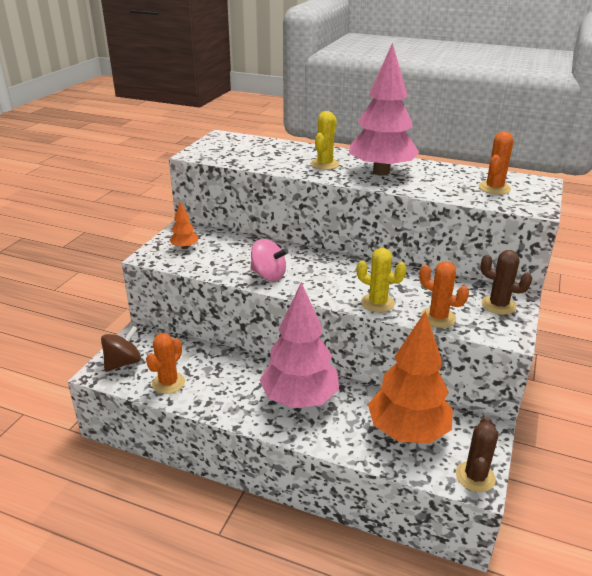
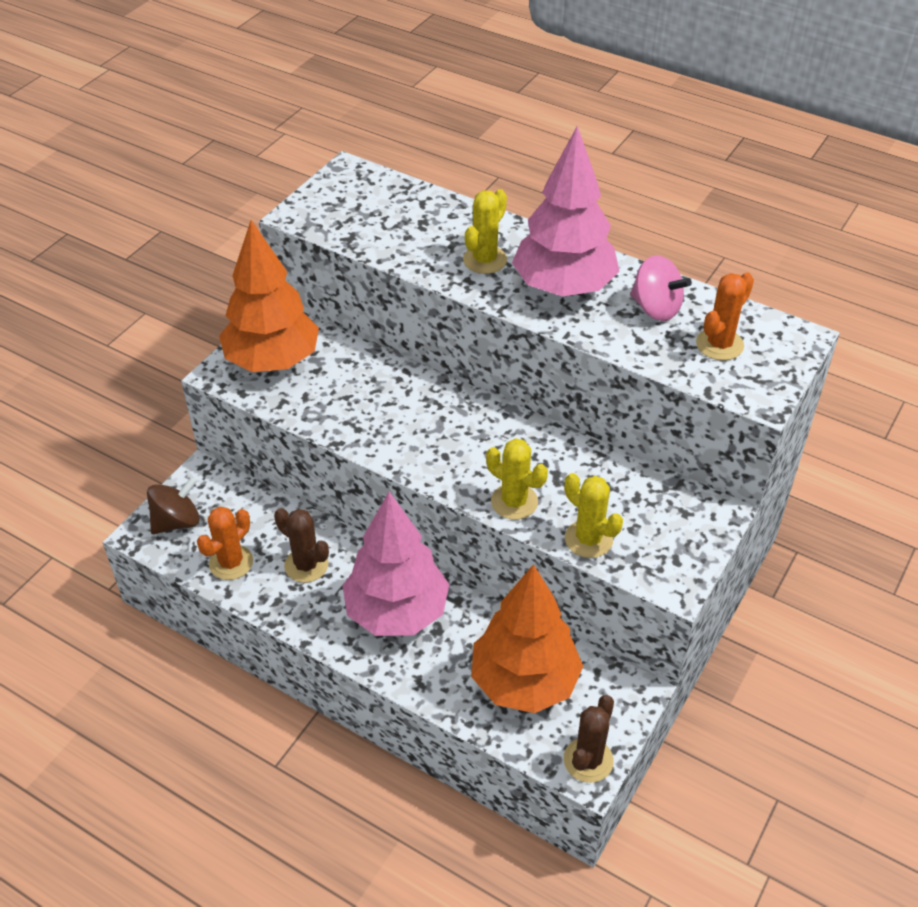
camera: 10 degrees right, 15 degrees up
(184, 247) = (272, 361): orange tree -> orange tree, size x2.35
(268, 275) = (378, 430): pink spinning top -> pink spinning top (656, 308)
(438, 318) = (588, 539): orange cactus -> yellow cactus
(498, 305) = (683, 527): brown cactus -> brown cactus (306, 565)

